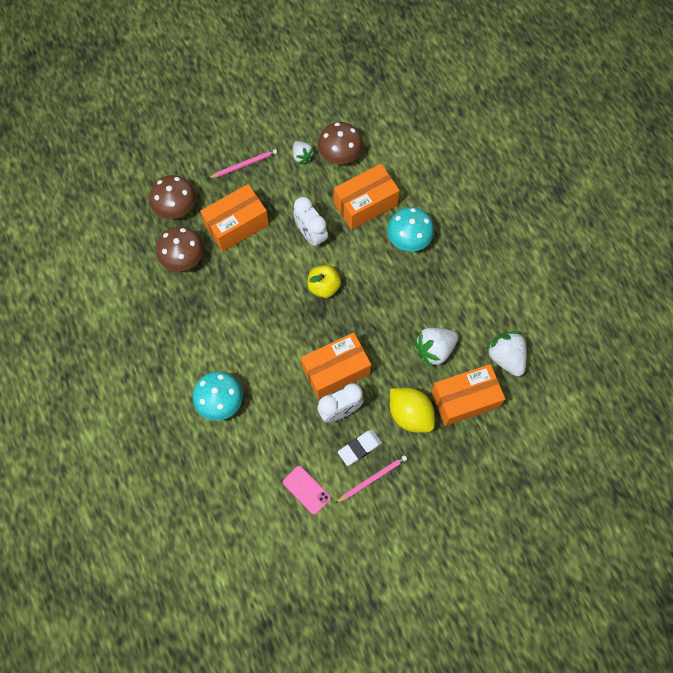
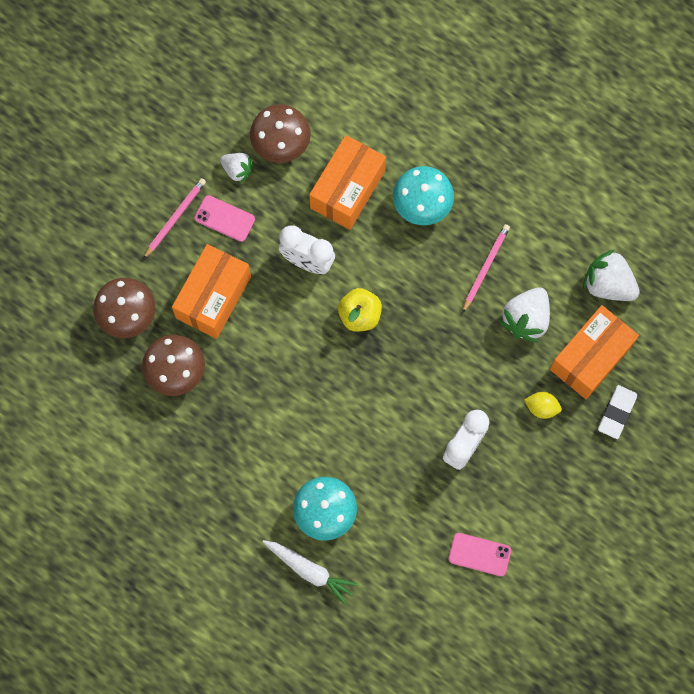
camera: 30 degrees left, 5 degrees up
(186, 434) = (310, 571): none -> white carrot
(275, 181) = (224, 218): none -> pink phone
(336, 370) = (431, 404): orange box -> none
(359, 448) = (509, 476): white eraser -> white eraser (616, 413)
(372, 479) = (542, 501): pink pencil -> pink pencil (485, 267)
(410, 414) = (541, 407): yellow lemon -> yellow lemon, size x0.53

